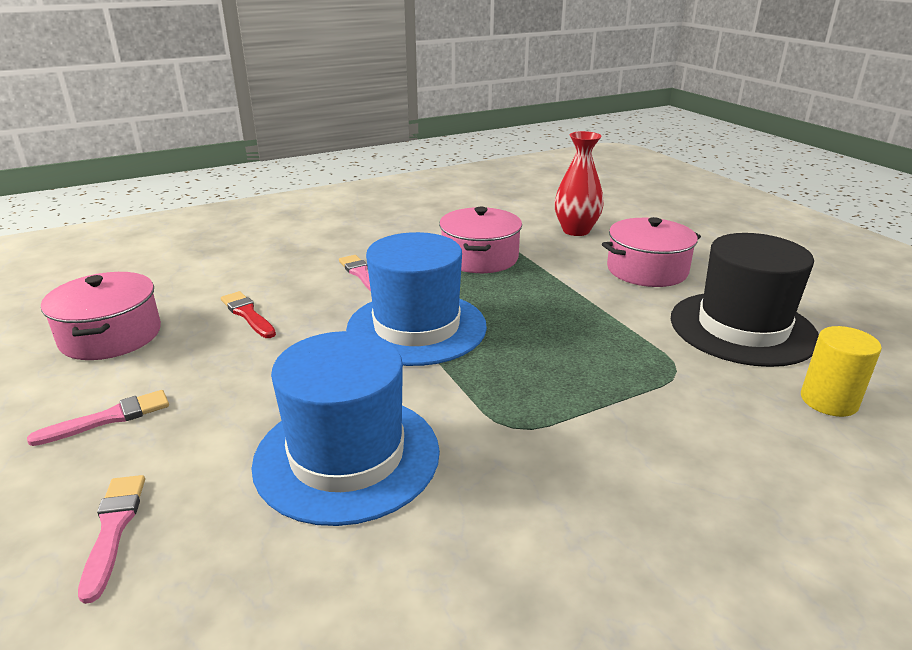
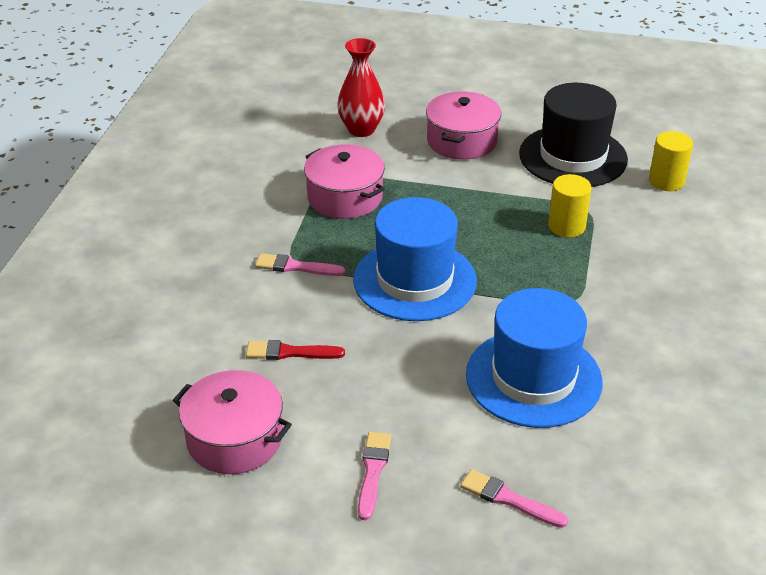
camera: 50 degrees left, 10 degrees up
(628, 371) = (566, 226): none -> yellow cylinder

